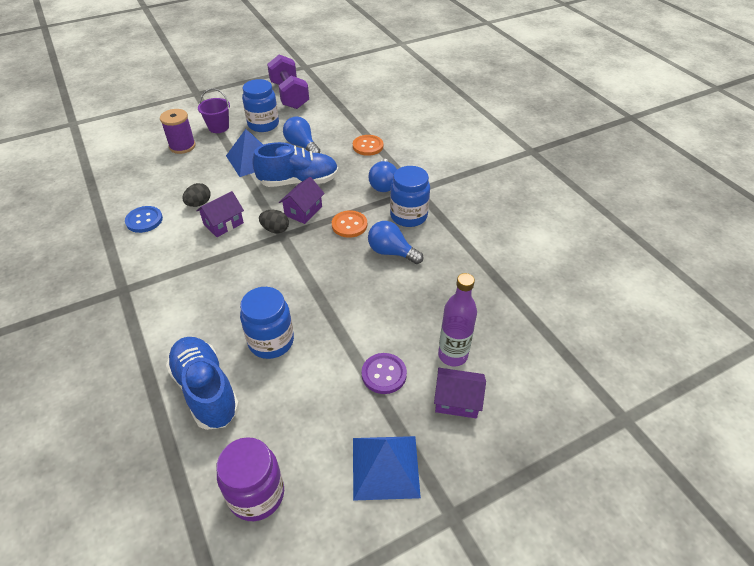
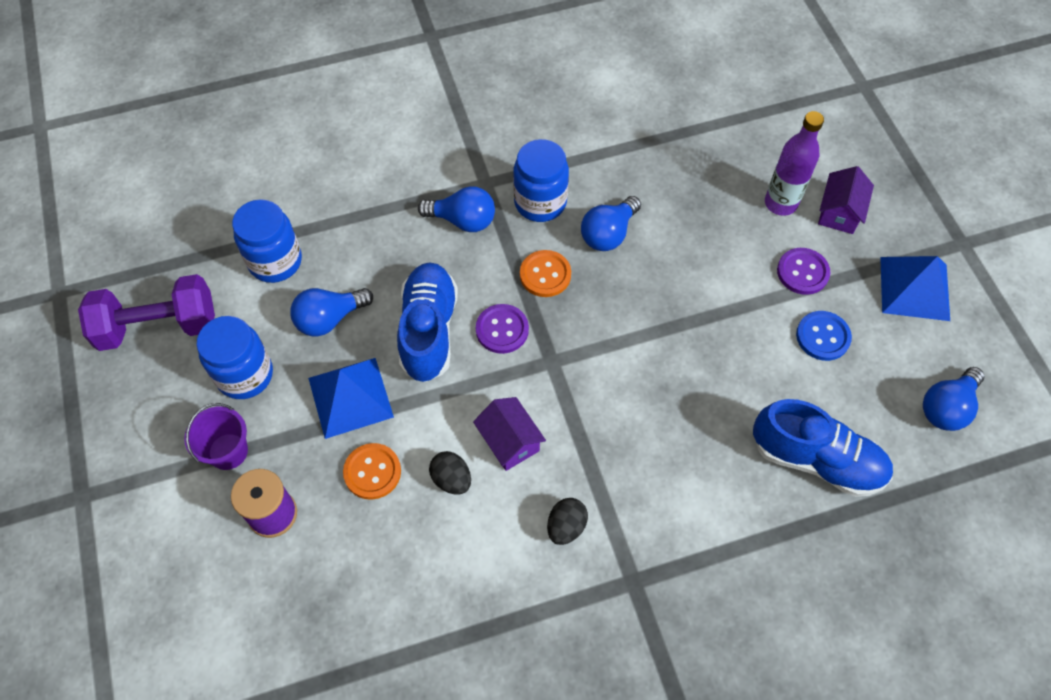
camera: 80 degrees left, 15 degrees up
(144, 220) = (476, 564): blue button -> blue button (823, 337)
(206, 390) = (816, 460): blue shoe -> blue shoe turned 135 degrees counterclockwise
(256, 494) = (946, 407): purple jar -> blue light bulb
(271, 341) = (747, 385): blue jar -> blue jar (275, 261)
(275, 229) = (537, 369): black egg -> black egg (566, 526)
(303, 211) = (502, 330): purple house -> purple button
(368, 146) = (360, 226): orange button -> orange button (372, 472)

